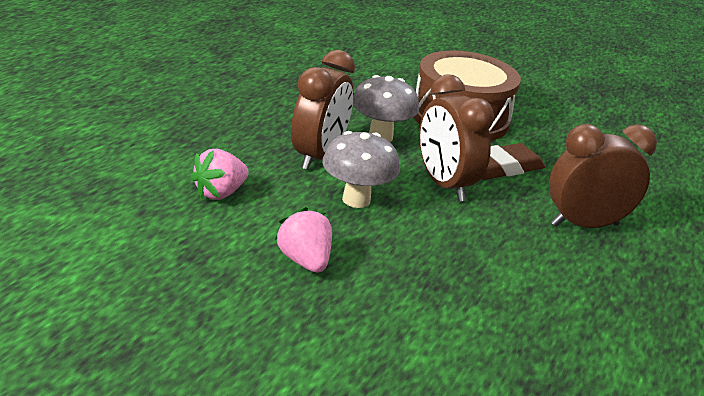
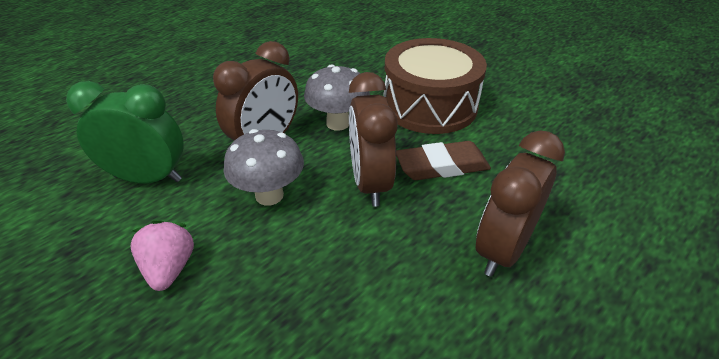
camera: 20 degrees right, 10 degrees up
(220, 193) = (148, 178): pink strawberry -> green clock
(584, 224) = (502, 249): brown clock -> brown clock turned 60 degrees counterclockwise

